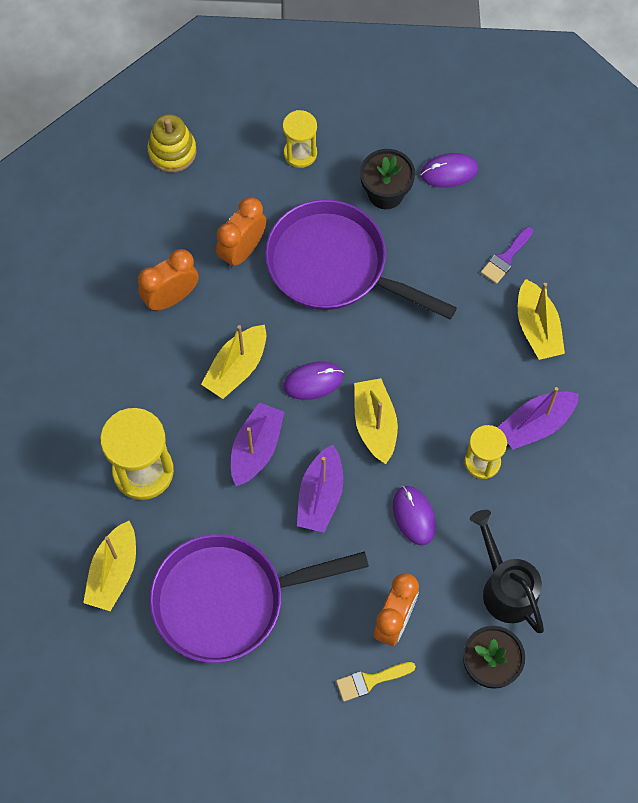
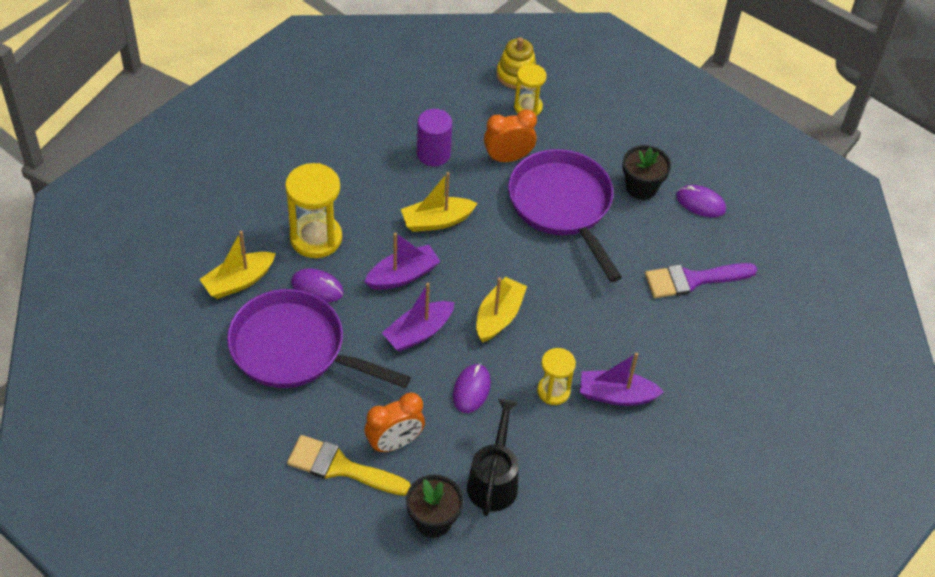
camera: 35 degrees right, 15 degrees down
(171, 297) = (433, 154): orange clock -> purple cylinder
(300, 153) = (603, 128): yellow hourglass -> yellow hourglass (528, 107)
(313, 381) = (481, 263): purple mouse -> purple mouse (317, 287)
(370, 680) = (341, 467): yellow brush -> yellow brush, size x1.72
(506, 258) = (693, 280): purple brush -> purple brush, size x1.72
(537, 328) = (675, 337): yellow boat -> none

